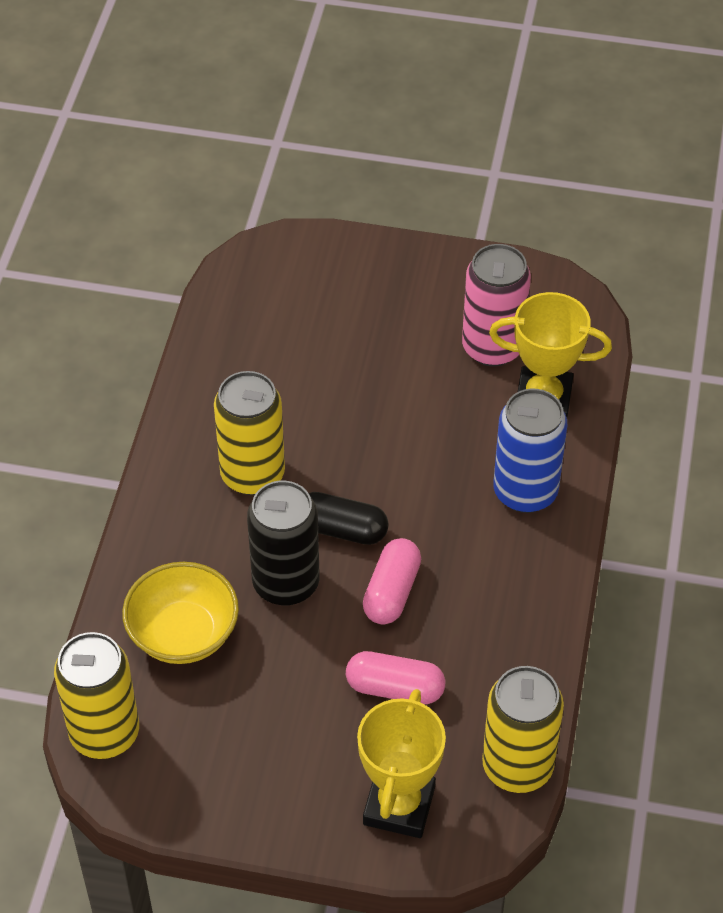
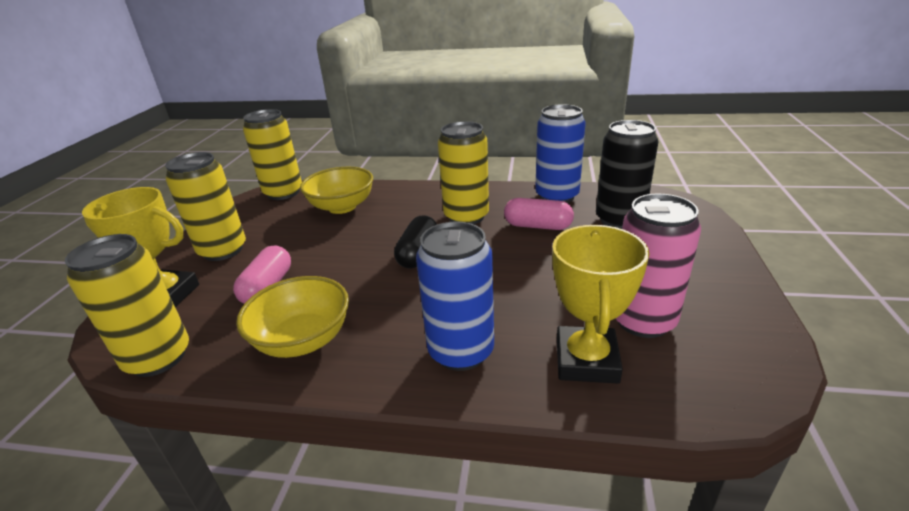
camera: 90 degrees right, 20 degrees down
(215, 367) = (557, 196): none -> blue can
(286, 583) = (373, 236): black can -> black can (619, 220)
(291, 772) = (223, 250): none -> yellow can
(392, 592) = (357, 280): pink capsule -> pink capsule (538, 226)
(498, 630) = (303, 340): none -> yellow bowl

